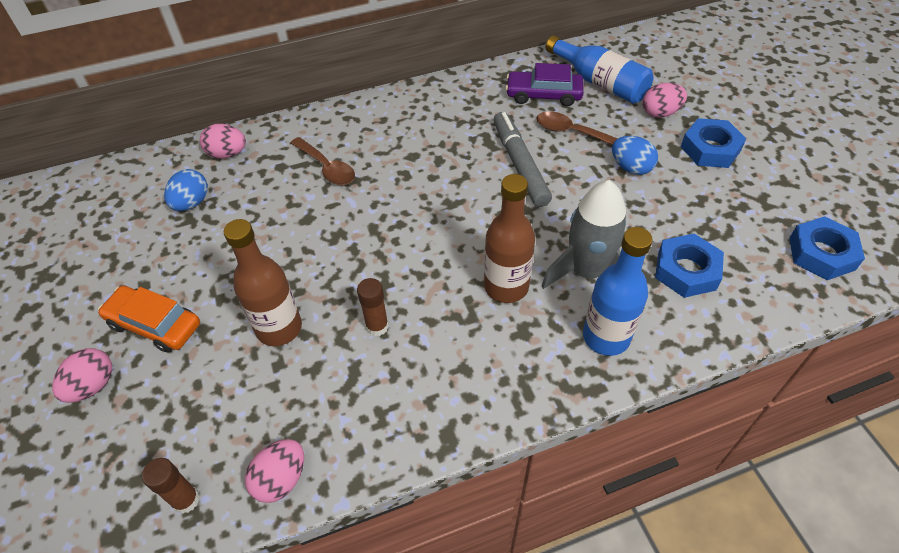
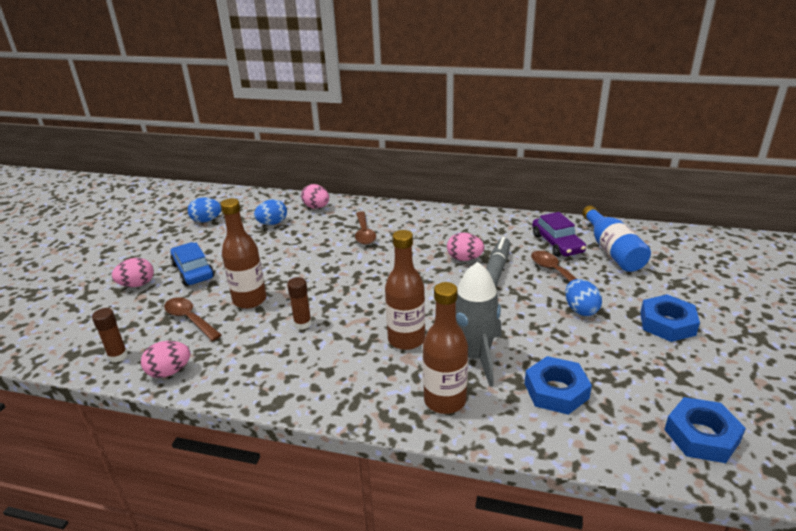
camera: 35 degrees right, 20 degrees down
(88, 239) = (206, 220): none -> blue egg
(154, 324) = (193, 271): orange car -> blue car
(227, 395) = (189, 319): none -> brown spoon
(543, 95) = (557, 243): purple car -> purple car turned 150 degrees counterclockwise
(606, 337) = (445, 400): blue bottle -> brown bottle
(660, 113) = (645, 285): pink egg -> pink egg (464, 259)

